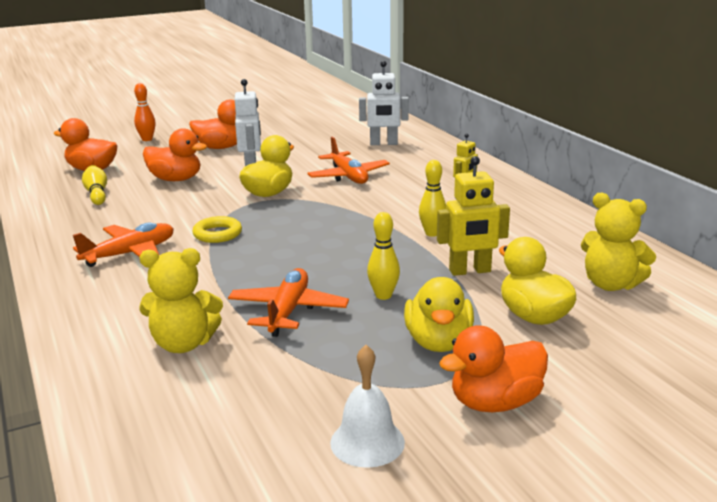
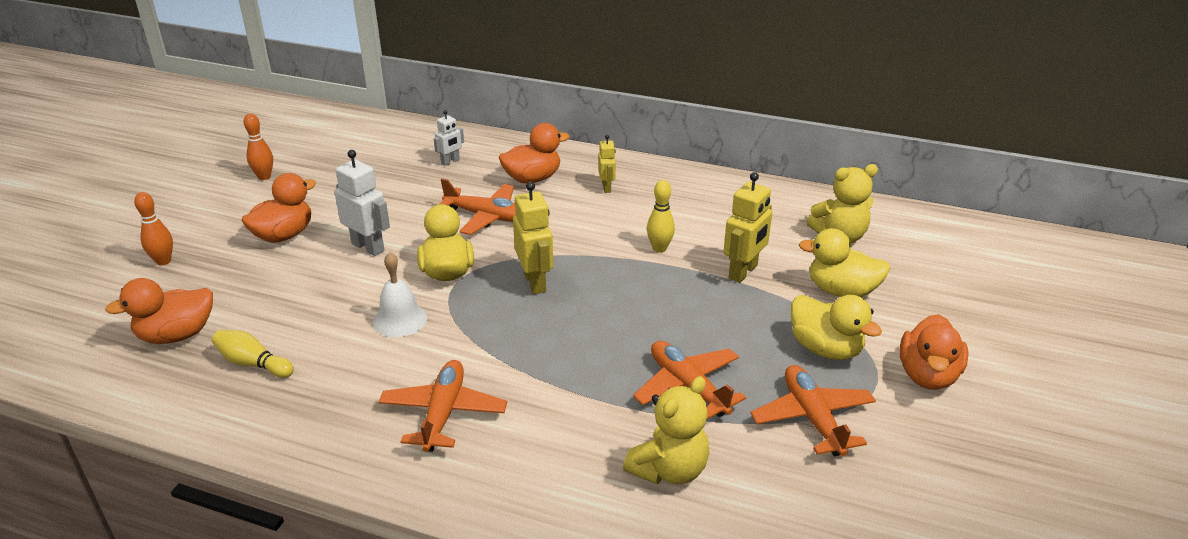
camera: 45 degrees left, 10 degrees up
(176, 179) = (313, 300): orange duck -> orange duck (532, 178)
(217, 234) = (485, 343): yellow ring -> none
(264, 120) = (264, 177): none -> orange bowling pin
(308, 218) = (535, 282): none -> yellow robot
(336, 373) = (812, 418): none -> orange plane
(367, 442) = (916, 457): white bell -> white bell (400, 320)
(383, 143) = (450, 161): white robot -> white robot, size x0.60
(383, 295) = (726, 330): yellow bowling pin -> none

